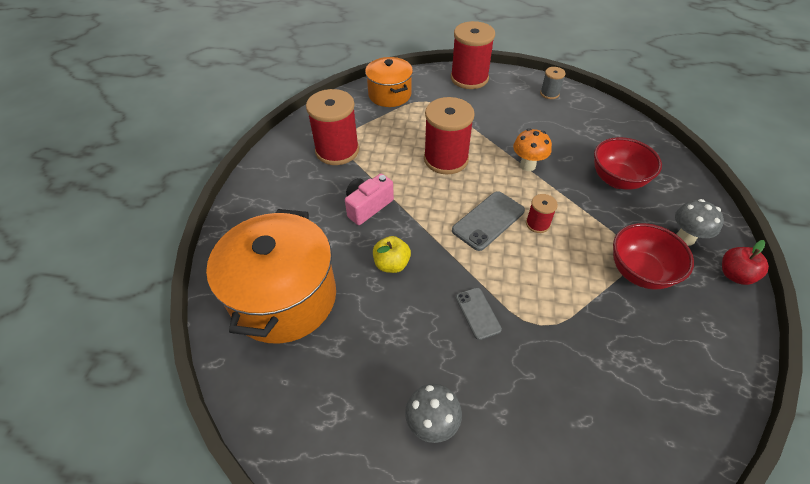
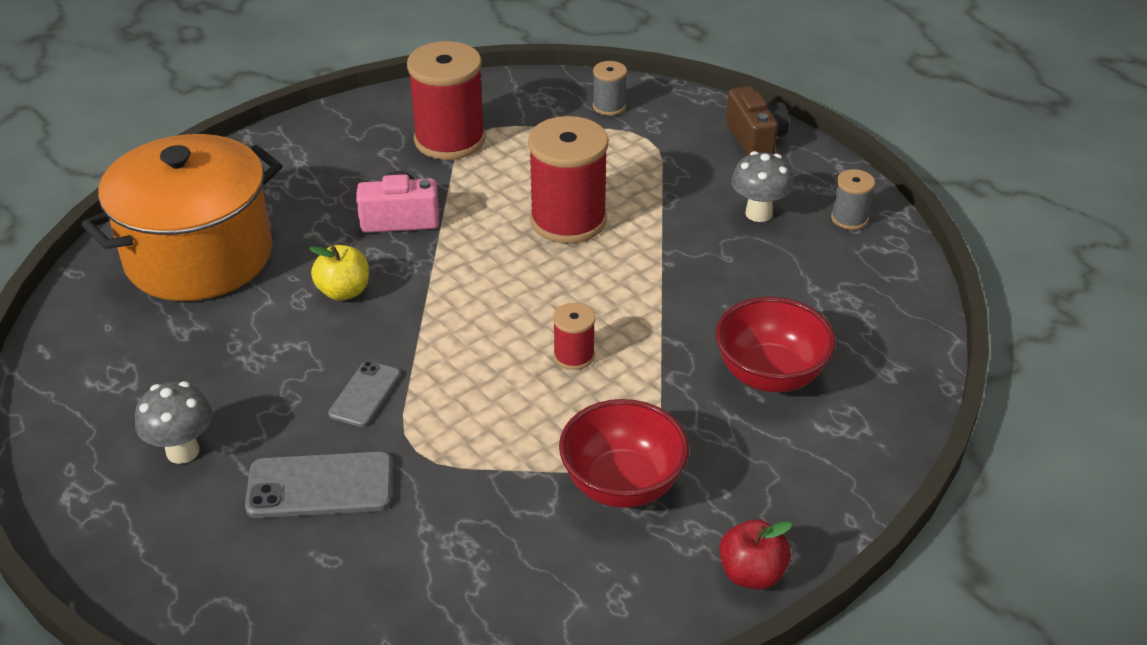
camera: 40 degrees right, 10 degrees down
(389, 95) = (609, 106): orange pot -> grey spool
(469, 78) = (755, 139): red spool -> brown camera
(488, 220) = (517, 316): grey phone -> grey phone (320, 486)
(527, 165) = (667, 286): orange mushroom -> none
(685, 238) = (752, 494): grey mushroom -> grey mushroom (758, 213)

